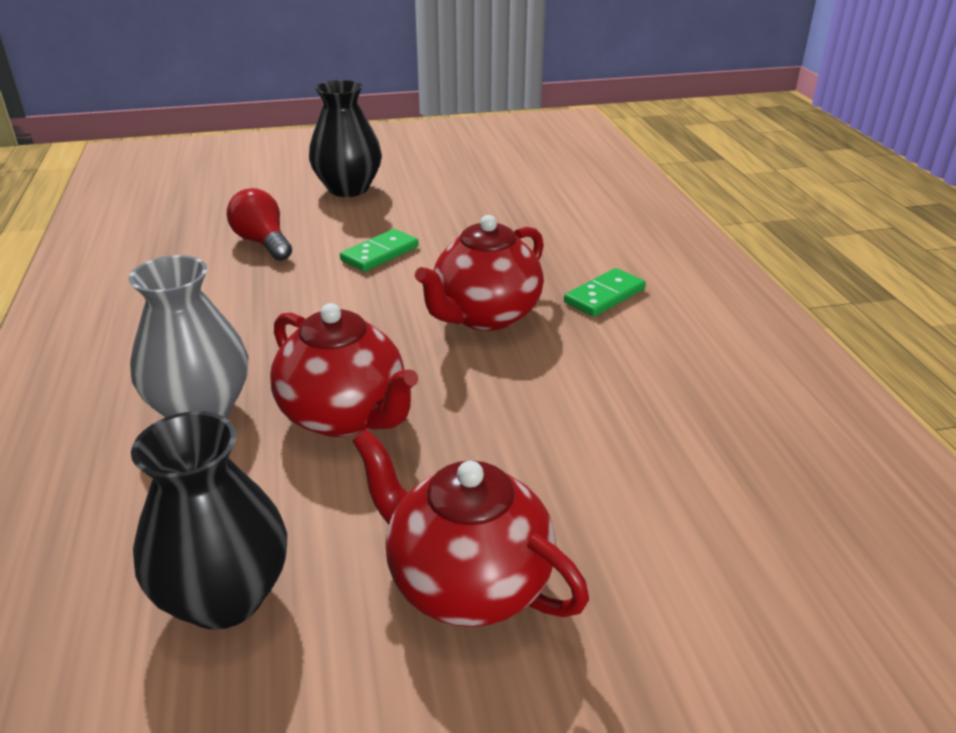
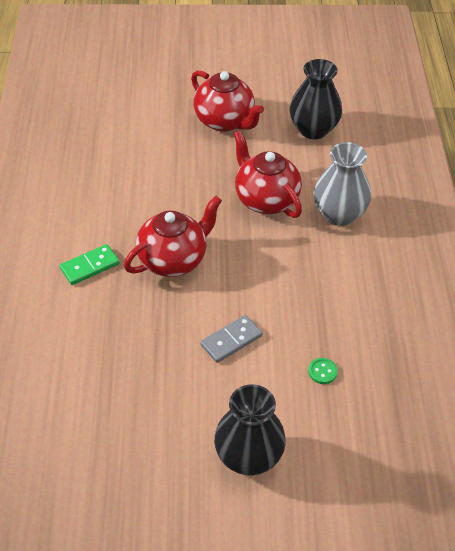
camera: 170 degrees left, 15 degrees up
(263, 243) = (322, 372): red light bulb -> green button
(380, 254) = (231, 340): green domino -> grey domino

